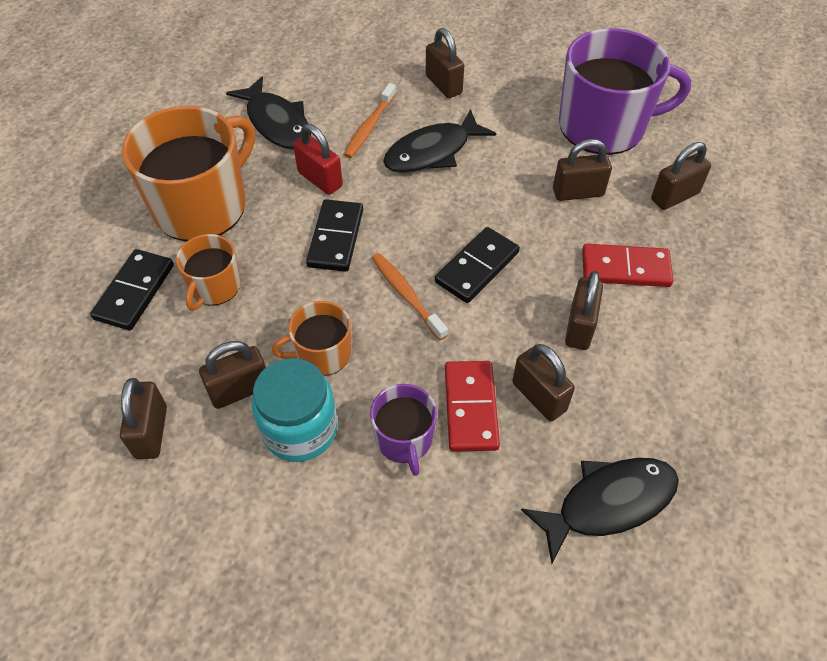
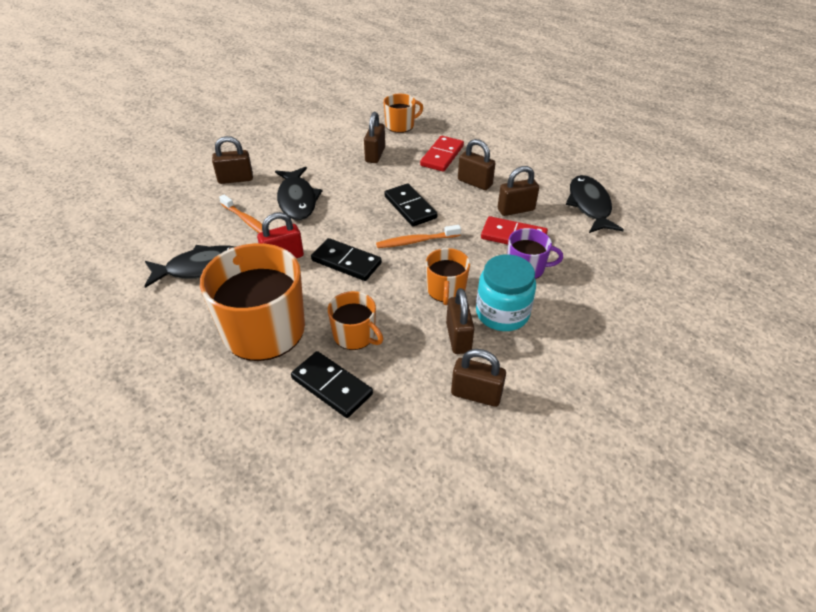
camera: 70 degrees left, 10 degrees down
(604, 126) = (328, 131): purple mug -> none
(674, 196) = (400, 125): brown padlock -> orange mug

